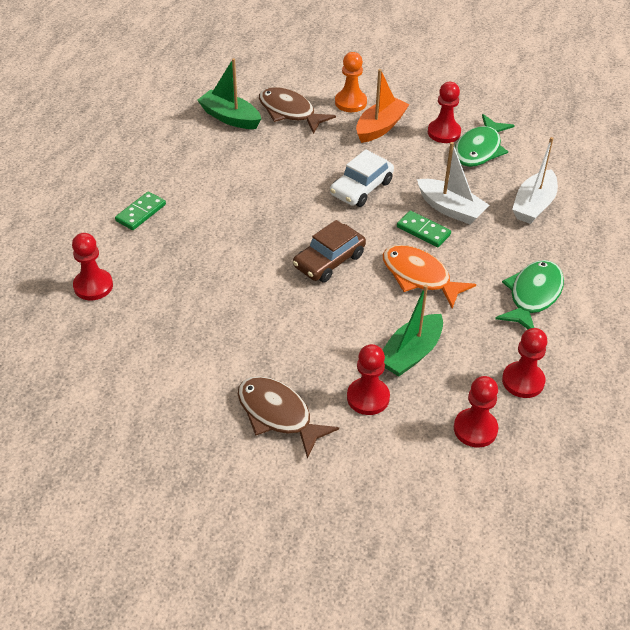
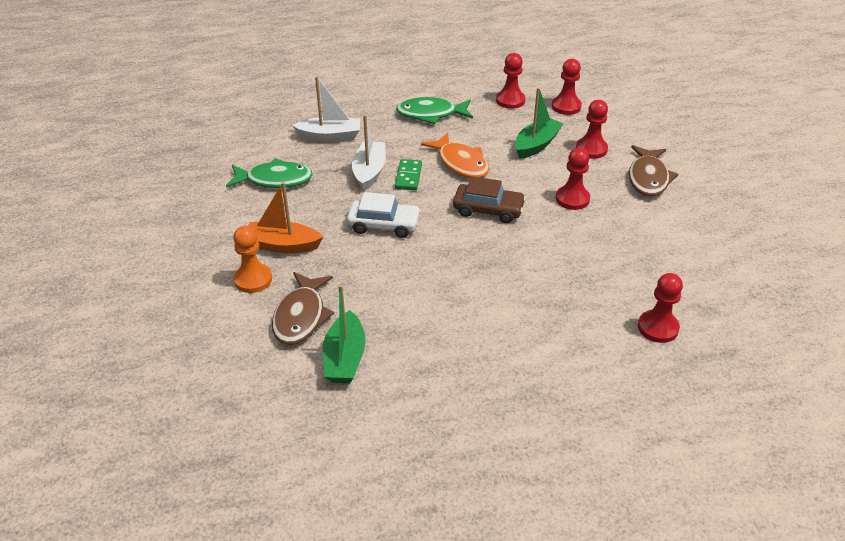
camera: 120 degrees left, 5 degrees down
(140, 213) = (546, 348): green domino -> none
(411, 353) = (536, 145): green boat -> green boat turned 60 degrees counterclockwise
(419, 277) = (460, 163): orange fish -> orange fish turned 45 degrees counterclockwise
(444, 132) = (263, 205): red pawn -> red pawn (572, 199)

